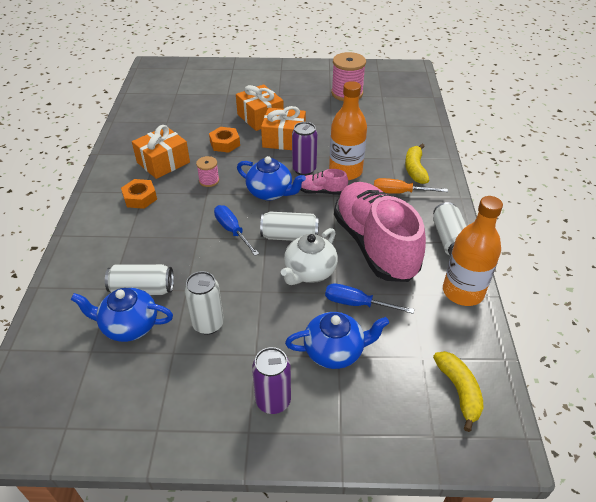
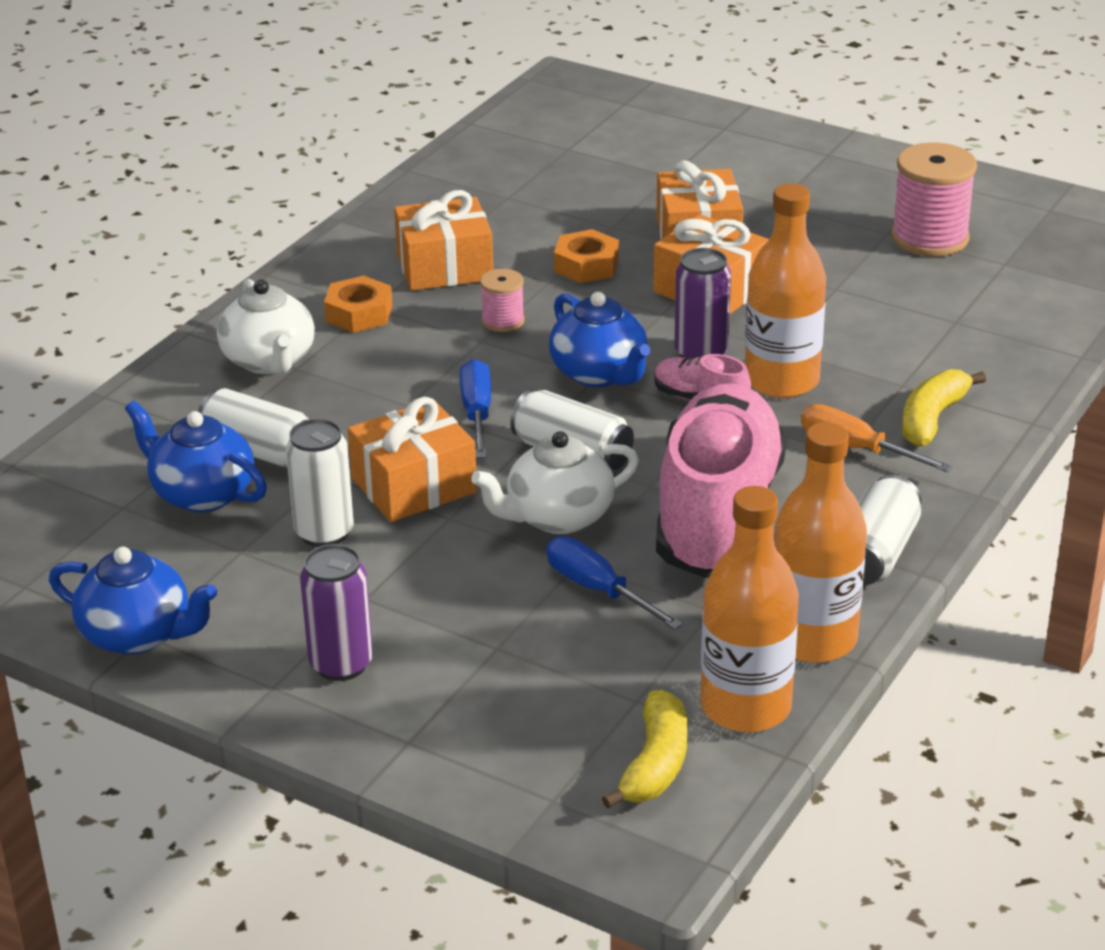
camera: 30 degrees right, 10 degrees down
(113, 237) = (269, 361): none -> white teapot
(232, 280) = (414, 485): none -> orange gift
(335, 351) = (497, 639): blue teapot -> blue teapot (138, 635)
(468, 340) = (745, 707): none -> orange bottle

